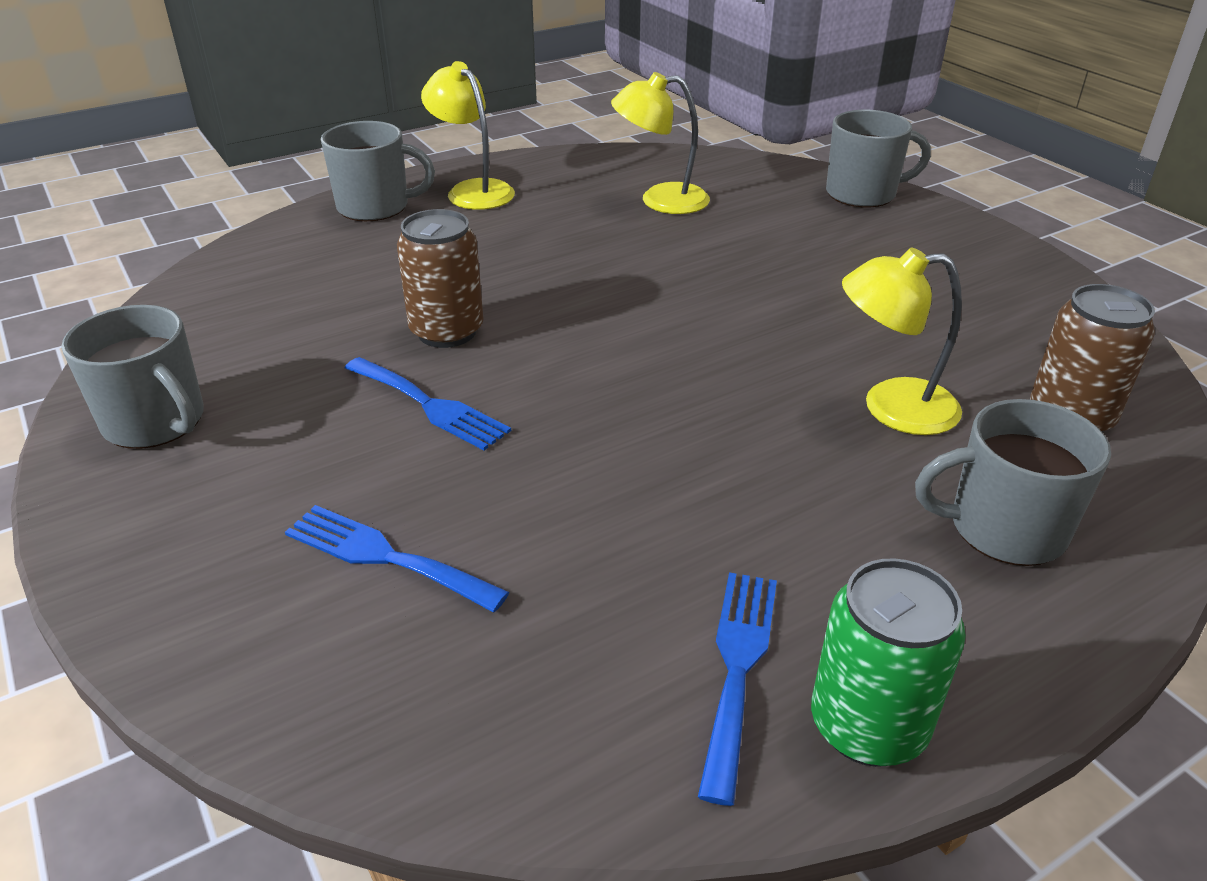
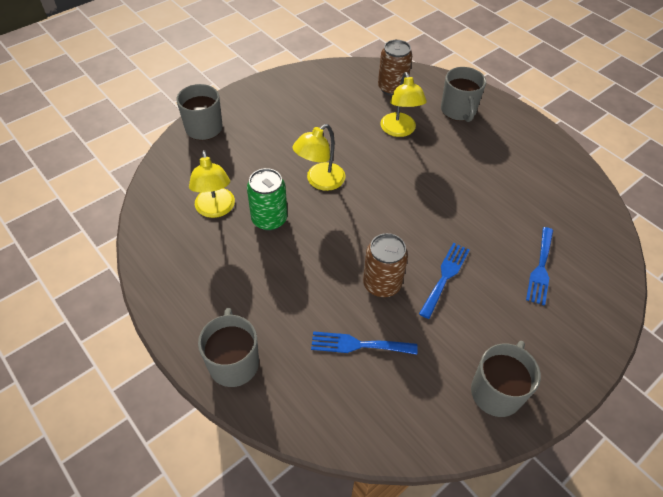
camera: 100 degrees left, 15 degrees up
(473, 190) = (204, 309): yellow lamp -> yellow lamp (320, 181)
(737, 667) = (544, 171): blue fork -> blue fork (358, 345)
(868, 726) = (550, 145): green can -> green can (269, 219)

